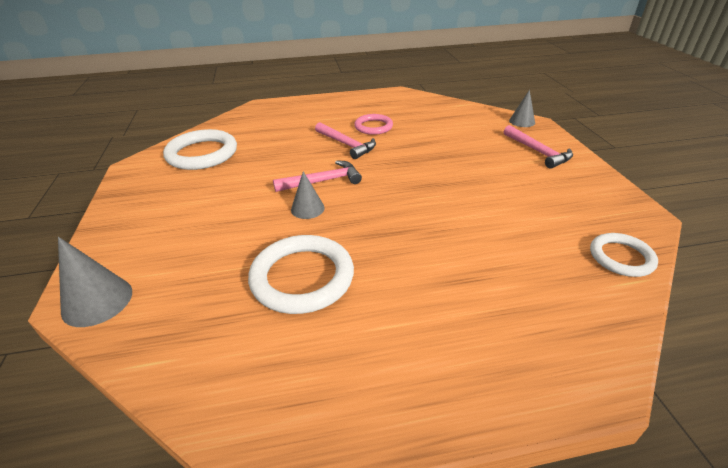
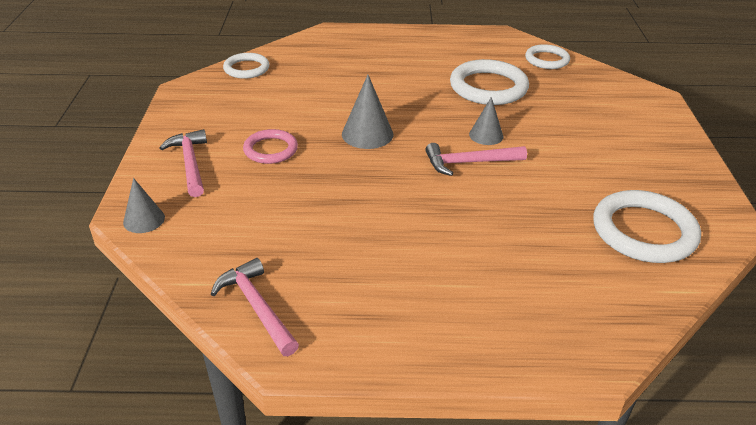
camera: 170 degrees left, 0 degrees up
(97, 301) = (637, 93): grey cone -> grey cone (367, 134)
(199, 362) = (547, 60): none -> white ring
(346, 144) = (431, 215): pink hammer -> pink hammer (256, 307)
(373, 127) = (380, 247): pink ring -> pink ring (270, 150)

